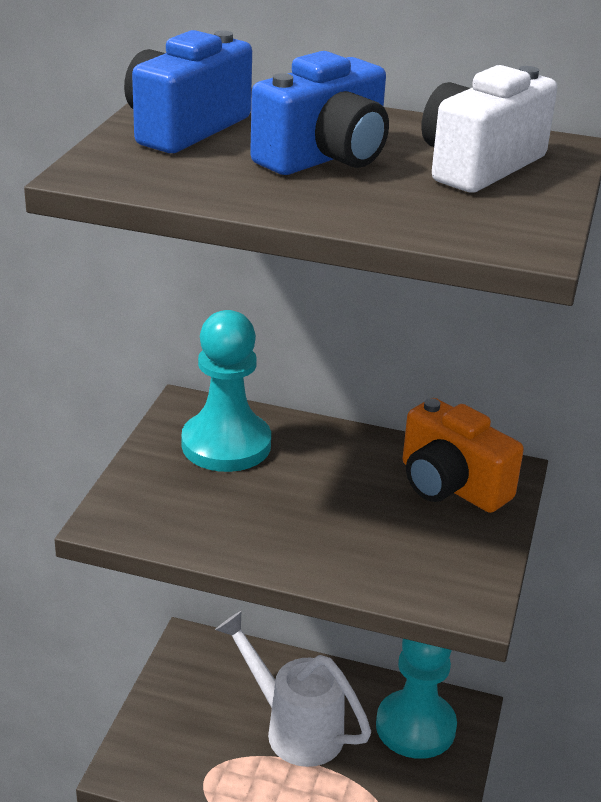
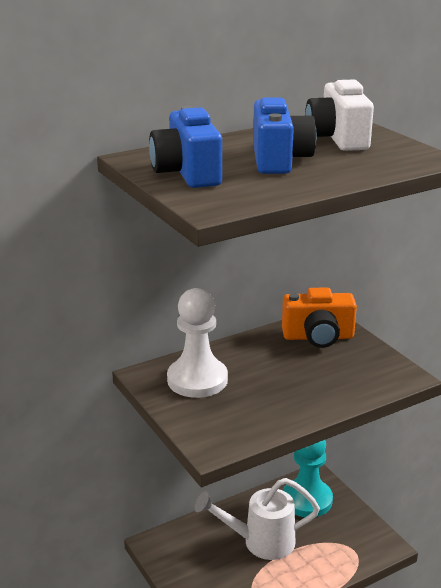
camera: 45 degrees left, 5 degrees down
(226, 445) = (197, 380): turquoise pawn -> white pawn

